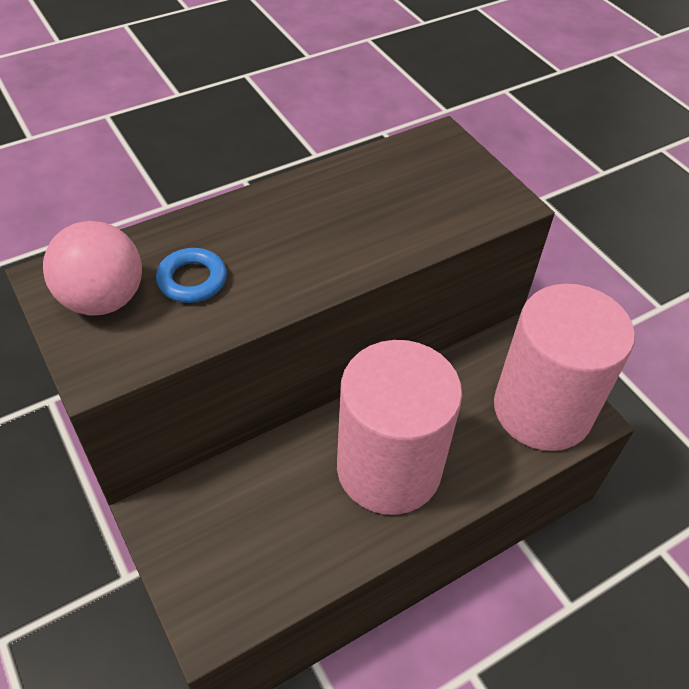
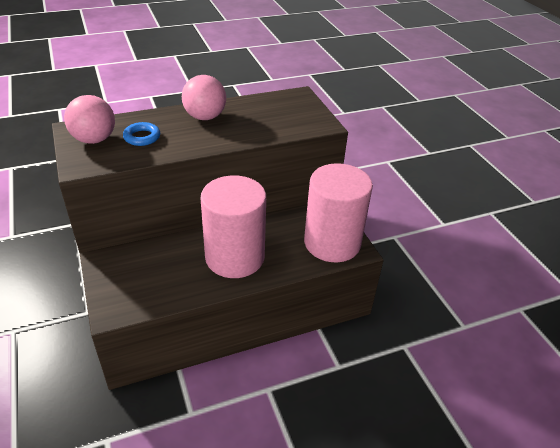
camera: 10 degrees right, 10 degrees down
(292, 214) = (205, 117): none -> pink ball

